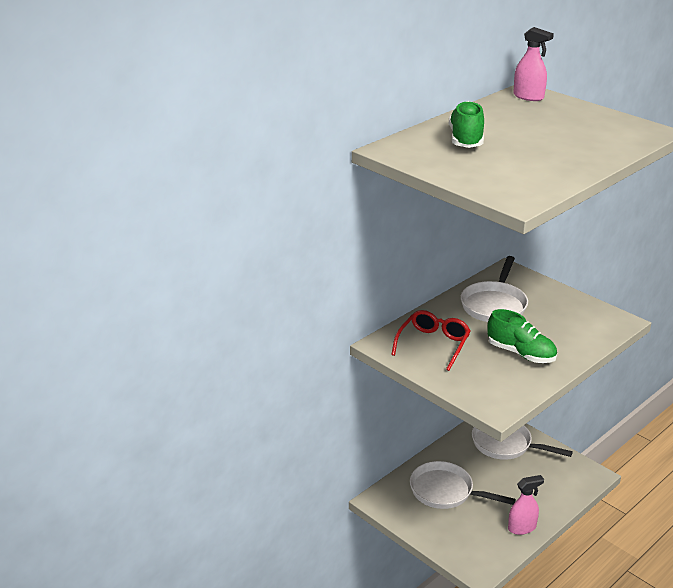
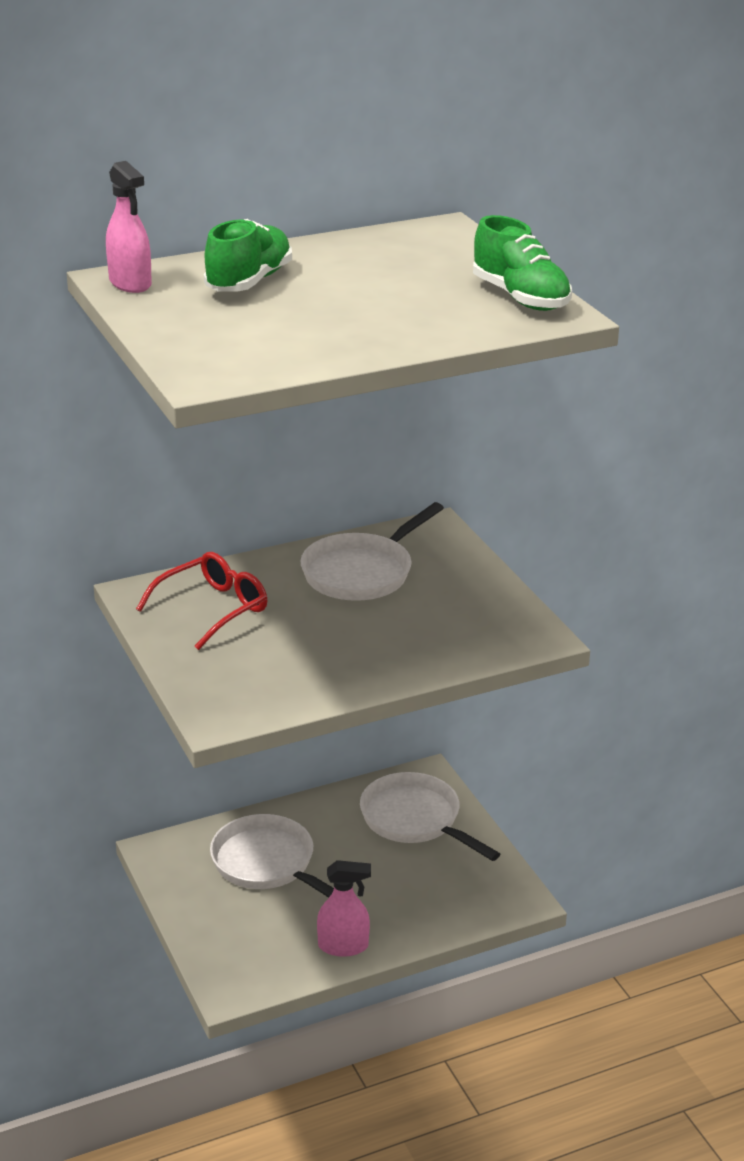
camera: 20 degrees right, 0 degrees up
(521, 353) = (332, 650): green shoe -> green shoe (520, 298)
(528, 97) = (434, 235): pink spray bottle -> pink spray bottle (130, 283)

